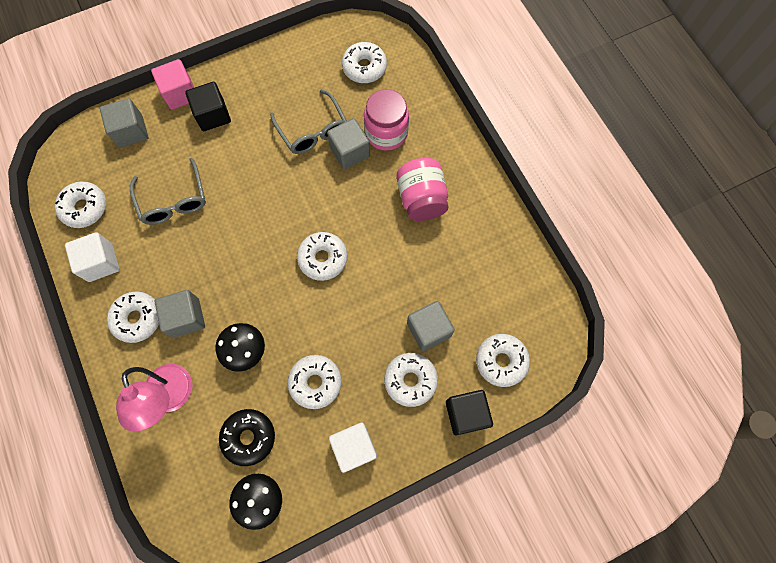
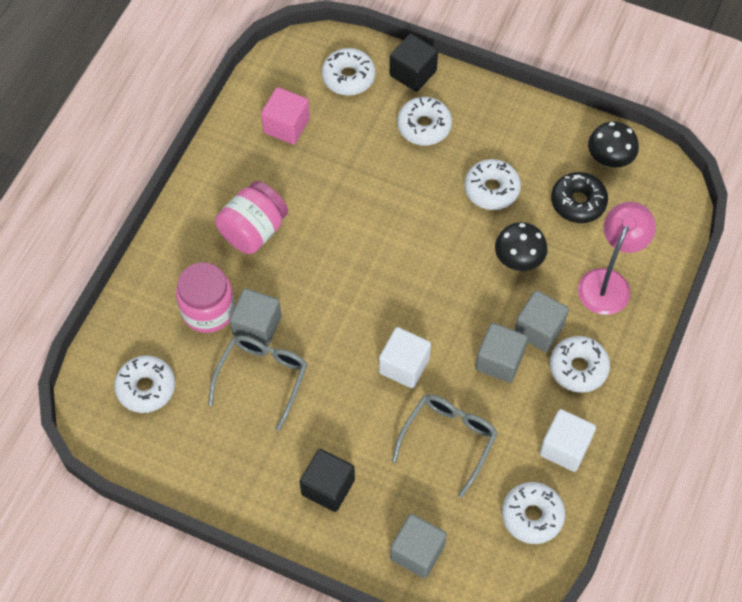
camera: 130 degrees left, 10 degrees down
(180, 94) = (331, 543): pink cube -> pink cube (286, 126)
(323, 258) = (384, 265): white donut -> none
(354, 447) = (511, 127): white cube -> white cube (404, 366)
(428, 330) = (370, 142): grey cube -> grey cube (499, 361)

